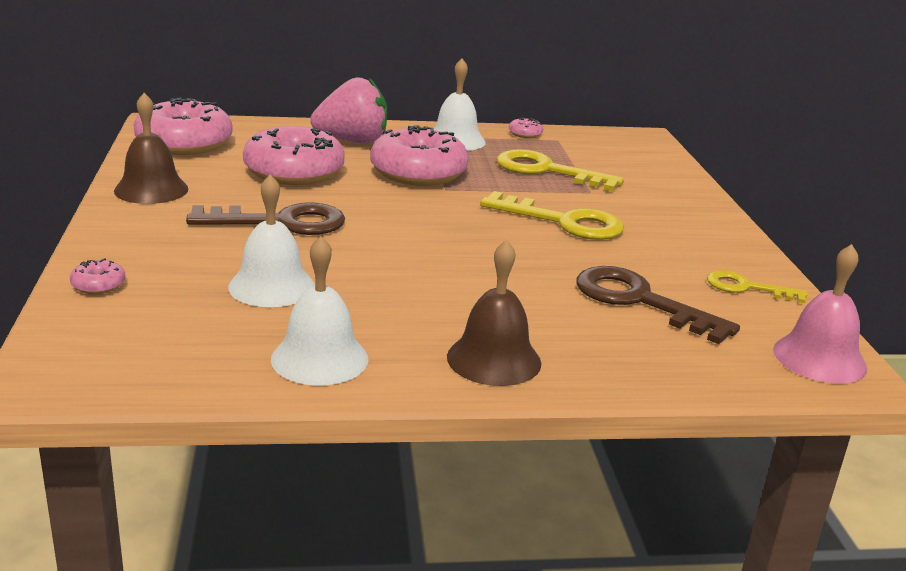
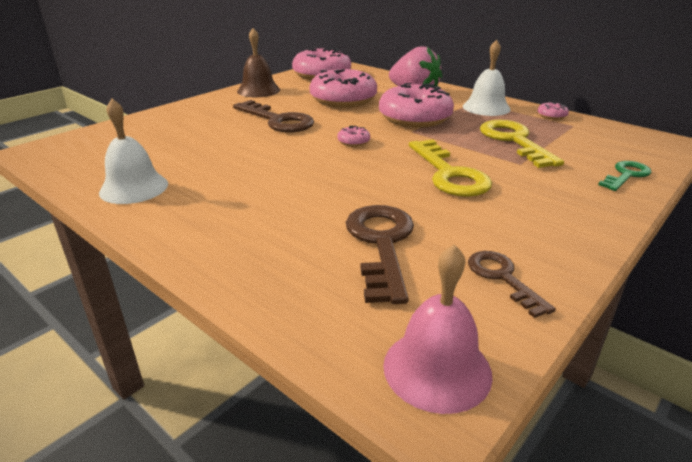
camera: 50 degrees right, 5 degrees up
(98, 285) = (142, 122): pink donut -> pink donut (353, 142)
(272, 286) = (200, 147): white bell -> none
(494, 359) = (203, 230): brown bell -> none
(670, 177) = (626, 175): none -> green key
(746, 287) = (502, 278): yellow key -> brown key

